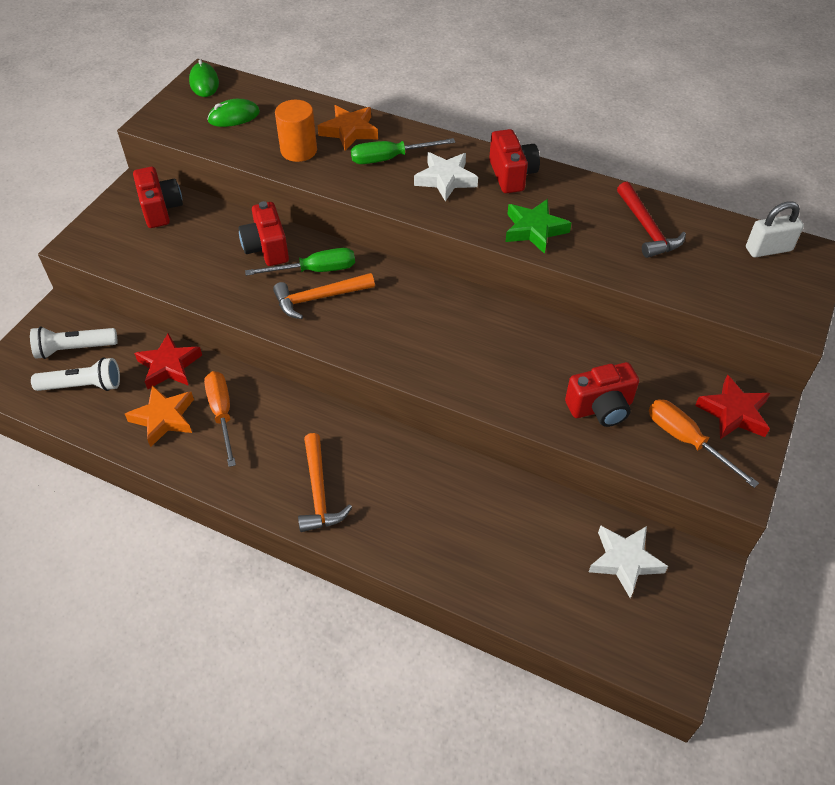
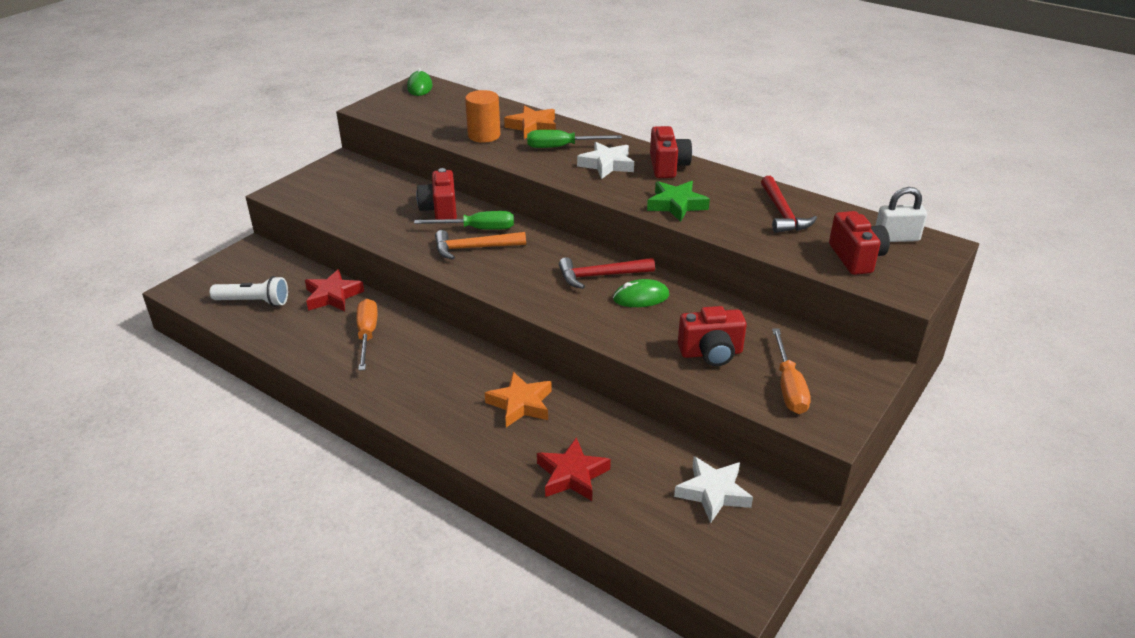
camera: 10 degrees right, 15 degrees down
(74, 349) = (256, 275): white flashlight -> none
(161, 209) = (358, 176): red camera -> red camera (856, 258)
(163, 418) = (315, 332): orange star -> orange star (520, 404)
(234, 116) = (436, 110): green mouse -> green mouse (641, 297)
(319, 492) = (435, 402): orange hammer -> none
(464, 319) = (601, 276): none -> red hammer
(686, 440) = (788, 387): orange screwdriver -> orange screwdriver turned 150 degrees counterclockwise
(733, 413) = (841, 371): red star -> red star (572, 475)

